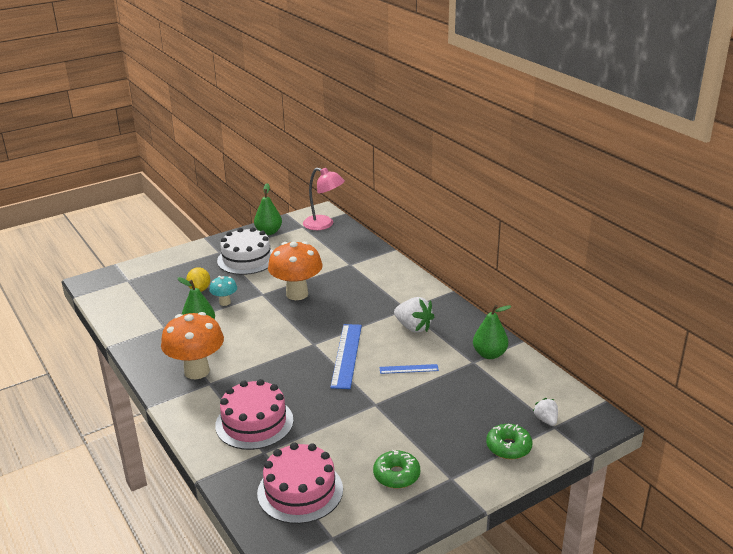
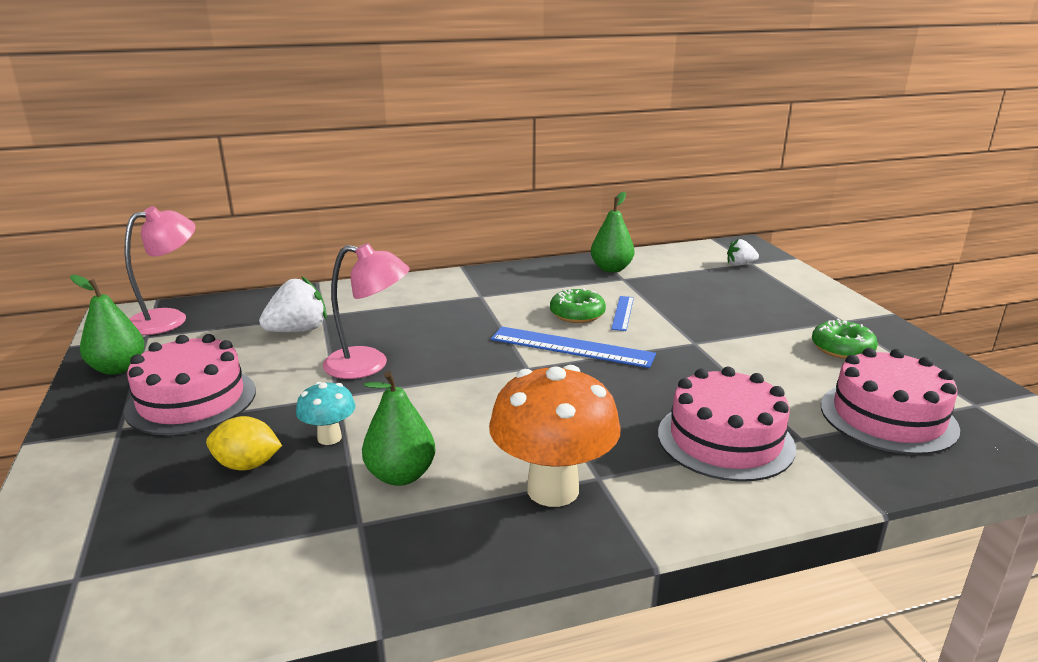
camera: 75 degrees left, 5 degrees down
(246, 259) = (191, 400): white cake -> pink cake
(297, 294) = (369, 365): orange mushroom -> pink lamp
(413, 327) = (529, 297): white strawberry -> white strawberry (298, 331)
(508, 447) = (785, 286): green donut -> green donut (577, 314)

